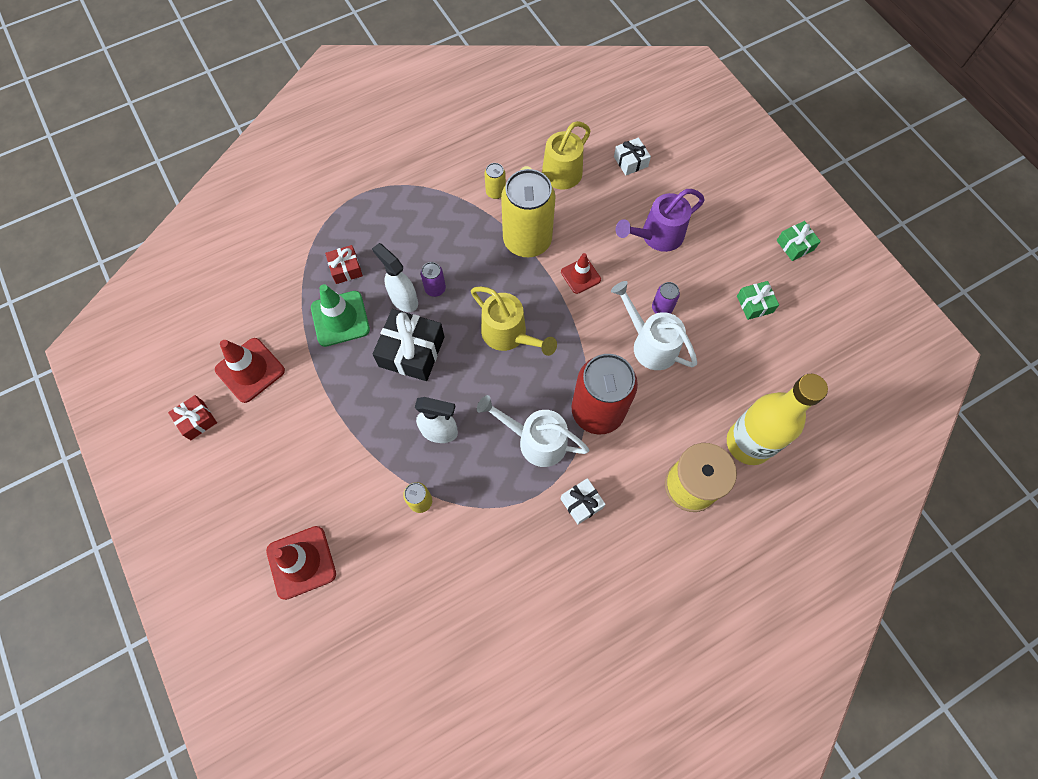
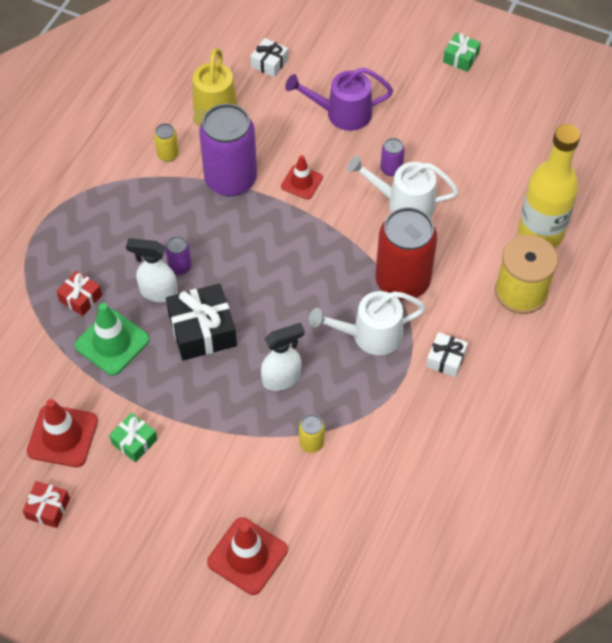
camera: 35 degrees left, 10 degrees down
(509, 335) = (279, 266): yellow watering can -> none
(527, 240) = (230, 179): yellow can -> purple can
(656, 236) = (341, 113): purple watering can -> purple watering can turned 60 degrees clockwise
(754, 304) = (464, 123): green gift -> green gift (134, 441)

